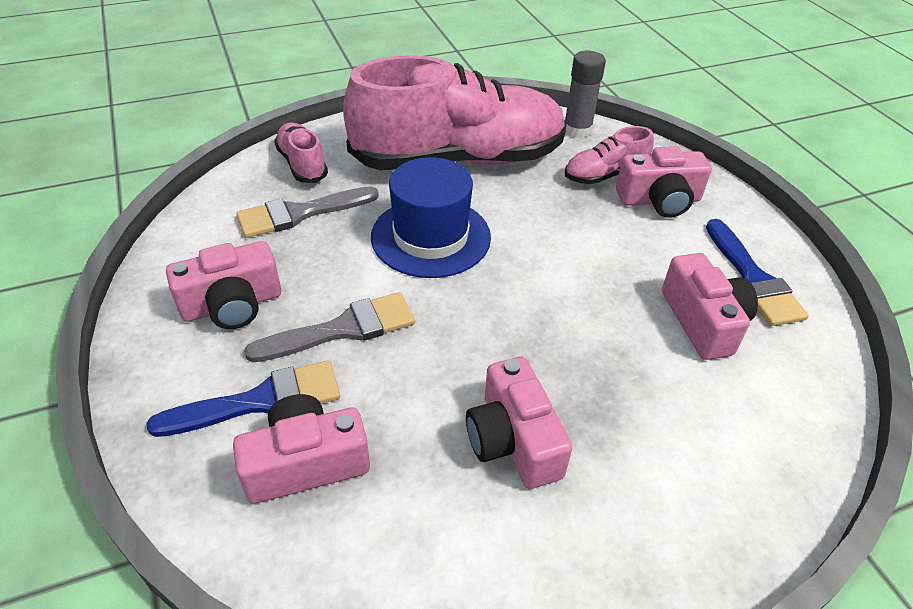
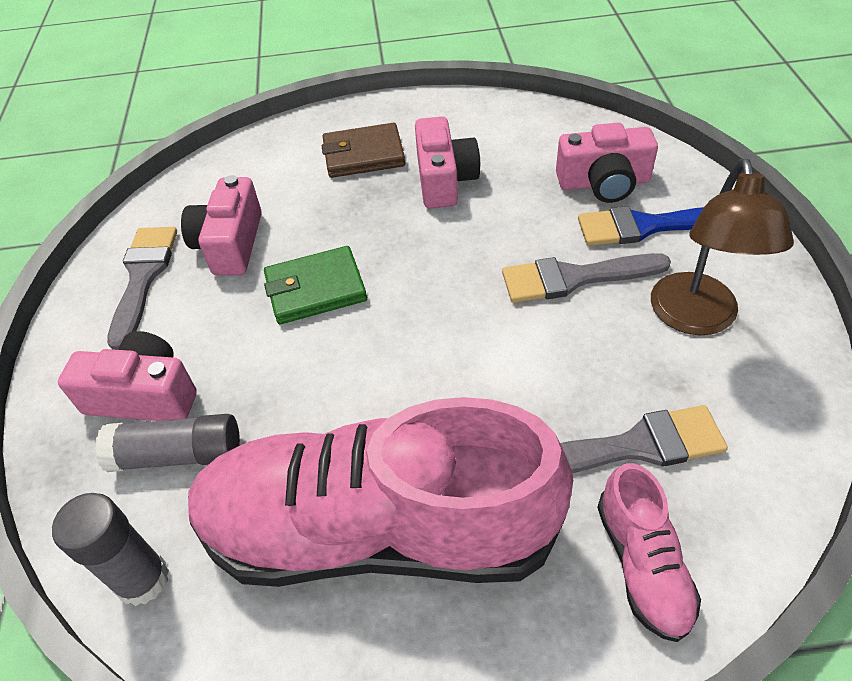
camera: 160 degrees left, 5 degrees up
(232, 305) = (696, 318): pink camera -> brown lamp
(431, 237) = (461, 379): blue hat -> none
(586, 288) = (315, 289): none -> green wallet
(605, 175) = (178, 455): pink shoe -> grey glue stick
(640, 471) = (363, 155): none -> brown wallet
(753, 279) = (143, 278): blue brush -> grey brush

